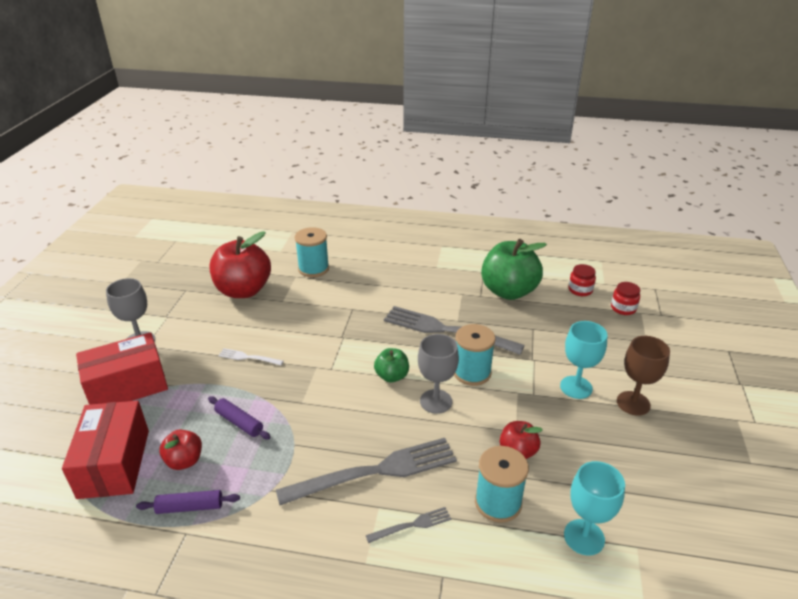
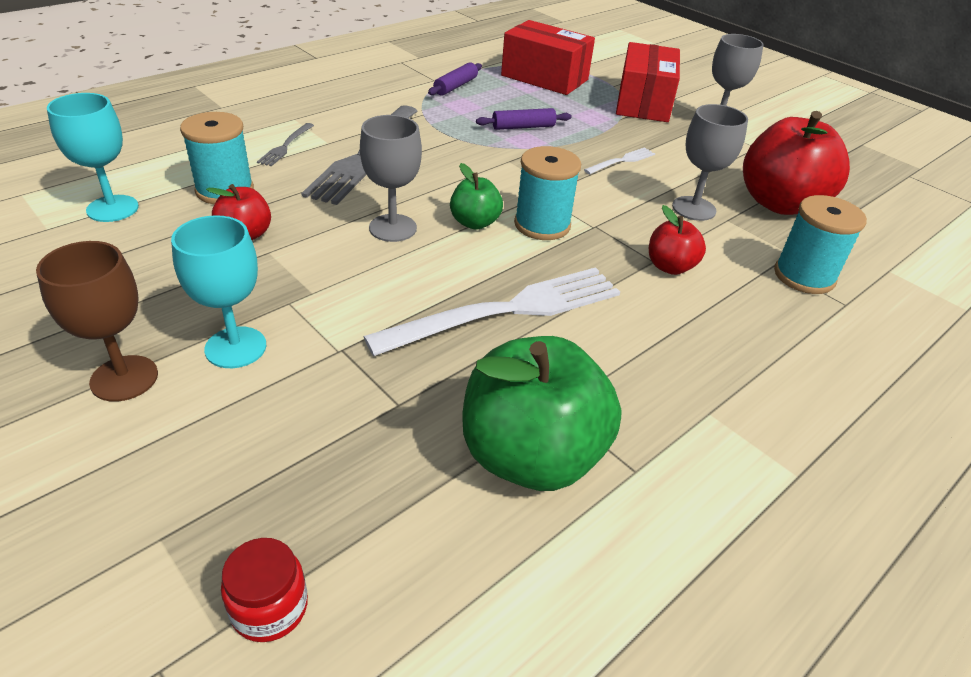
camera: 125 degrees right, 5 degrees up
(184, 461) = (508, 97): red apple -> red apple (670, 267)
(283, 313) = (694, 208): none -> grey goblet
(445, 330) = (509, 310): grey fork -> white fork
(472, 372) = (397, 279): turquoise spool -> turquoise spool (542, 225)
(580, 290) = (412, 587): red jar -> none

